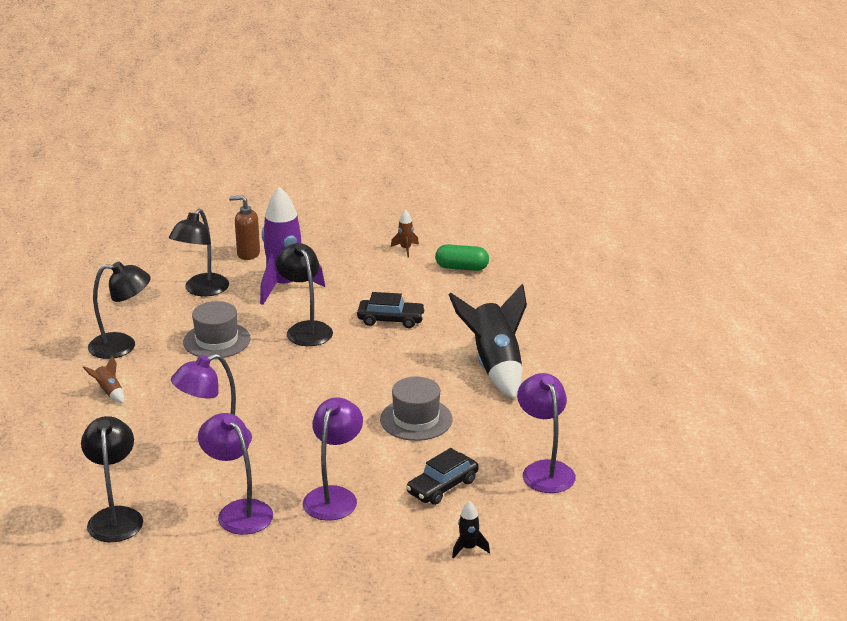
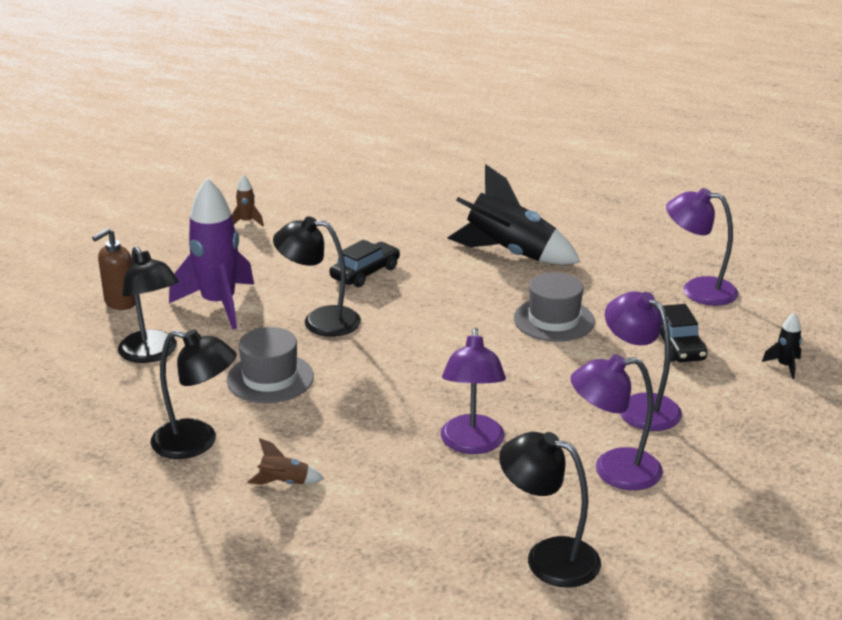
camera: 55 degrees left, 0 degrees up
(122, 346) = (197, 442): black lamp -> black lamp turned 75 degrees clockwise
(461, 268) = (322, 209): green capsule -> none

